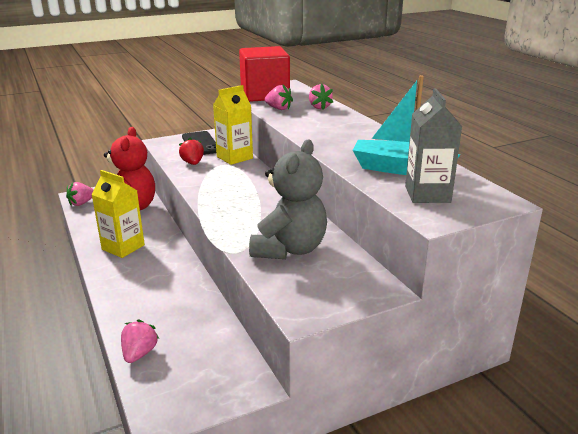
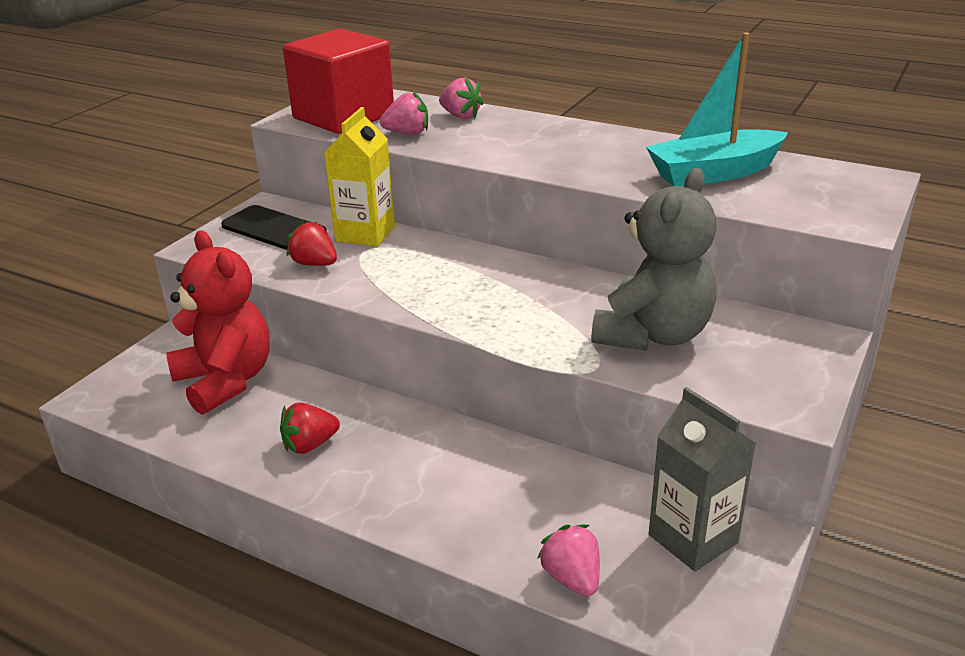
camera: 35 degrees left, 5 degrees up
(81, 203) = (119, 407): pink strawberry -> none
(123, 247) = (310, 445): yellow carton -> red strawberry
(289, 249) = (653, 335): grey teddy bear -> grey teddy bear turned 45 degrees clockwise
(427, 194) = (799, 196): grey carton -> grey carton (693, 539)

